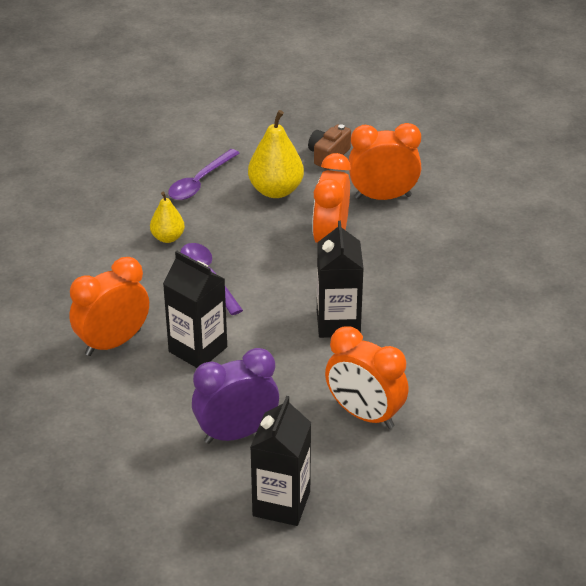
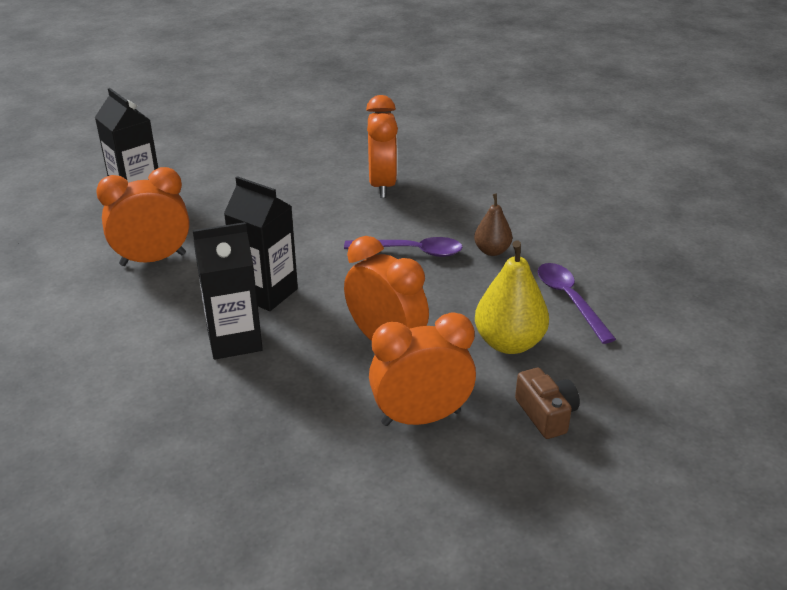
camera: 125 degrees right, 5 degrees down
(168, 237) = (492, 251): yellow pear -> brown pear
(198, 349) = (328, 216): black carton -> black carton (234, 340)
(236, 433) = (221, 201): purple clock -> none
(383, 197) = (421, 417): orange clock -> orange clock turned 135 degrees counterclockwise

